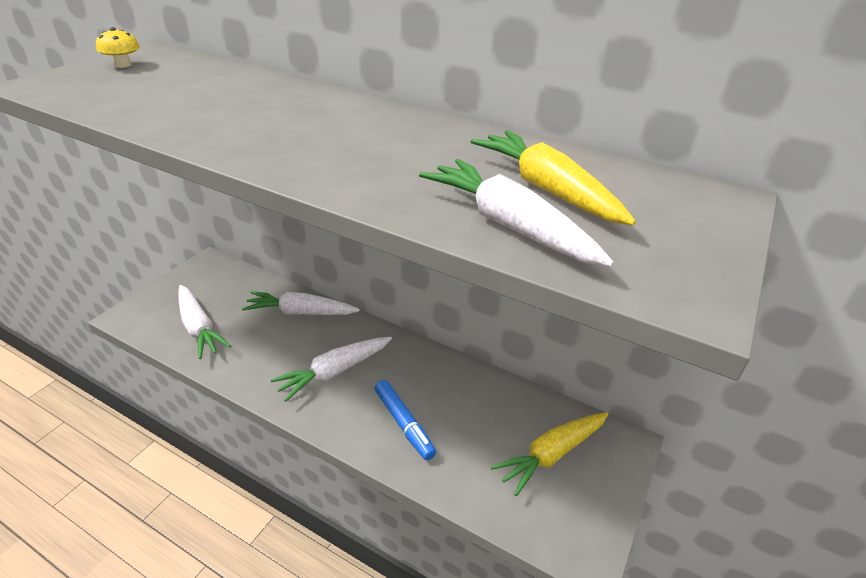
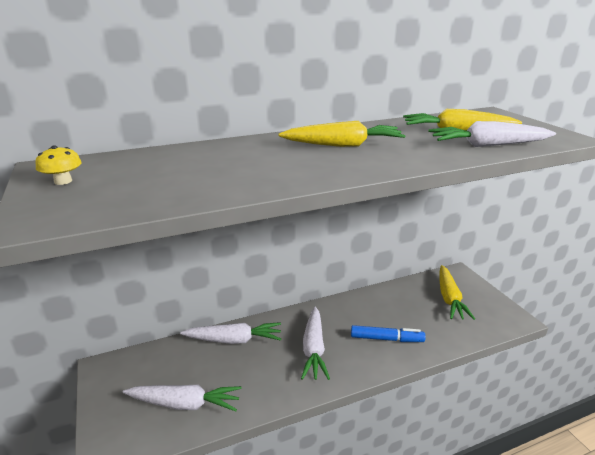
camera: 50 degrees left, 10 degrees down
(300, 312) = (234, 340): white carrot -> white carrot turned 135 degrees counterclockwise
(365, 134) = (344, 145): none -> yellow carrot

